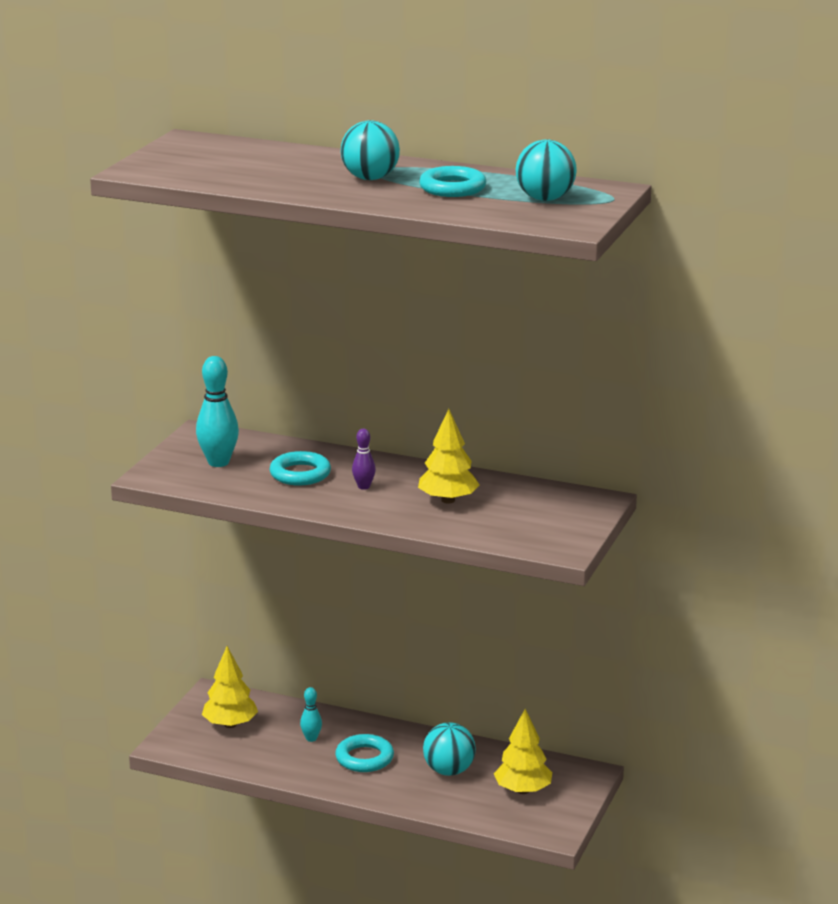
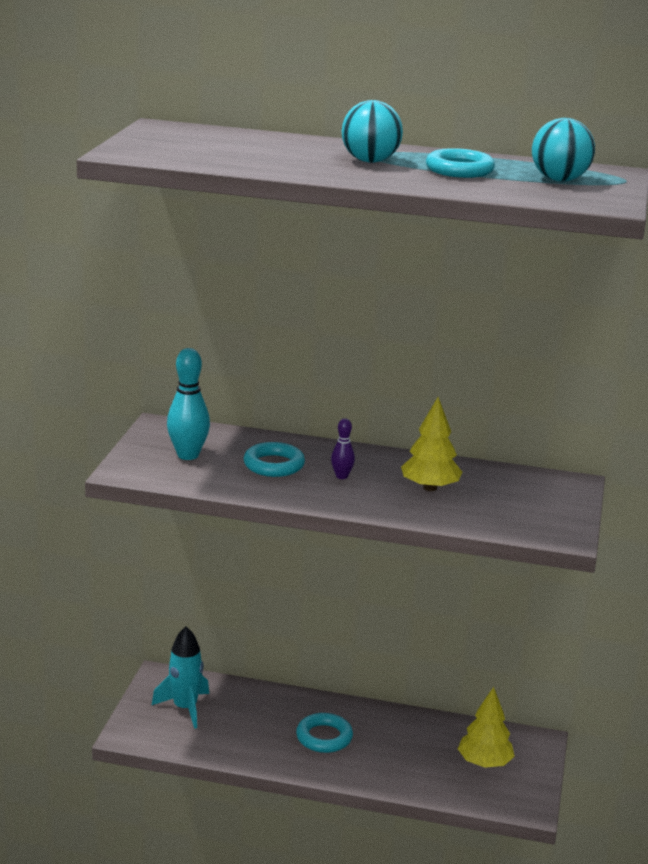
camera: 10 degrees left, 0 degrees up
(230, 724) = (185, 708): yellow tree -> turquoise rocket
(311, 738) = (267, 719): turquoise bowling pin -> none
(449, 771) = (408, 746): turquoise ball -> none

